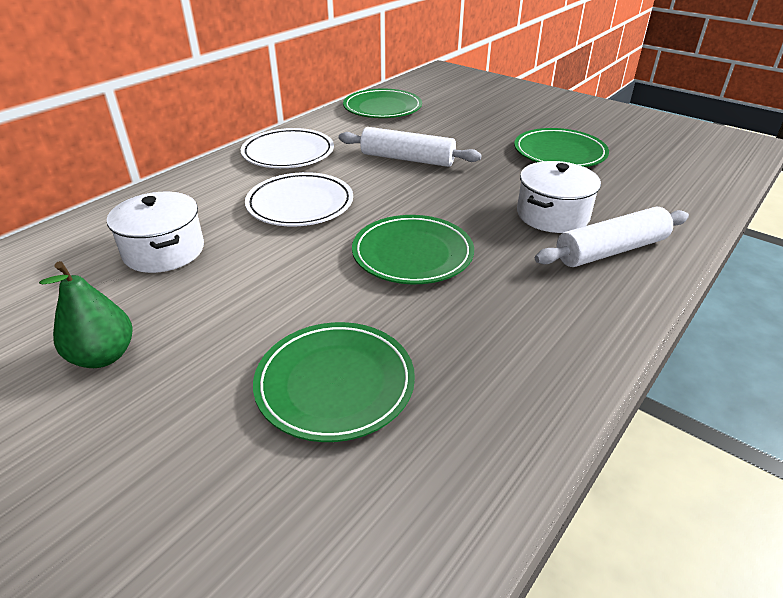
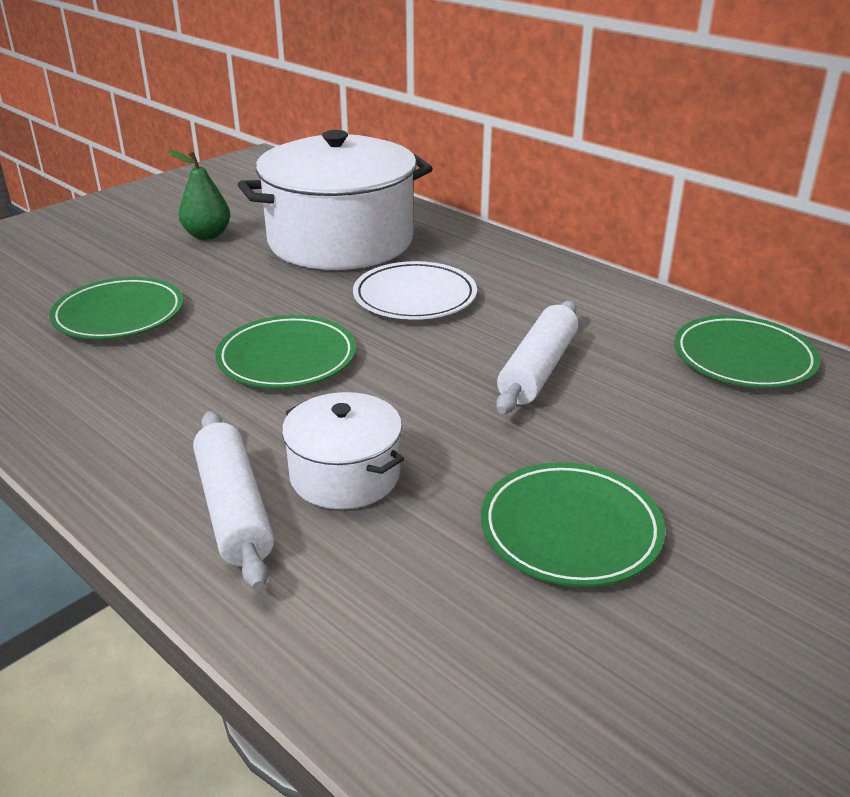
camera: 95 degrees right, 5 degrees down
(164, 251) = (341, 241): white pot -> white pot, size x2.01
(288, 153) = (553, 287): white plate -> none

